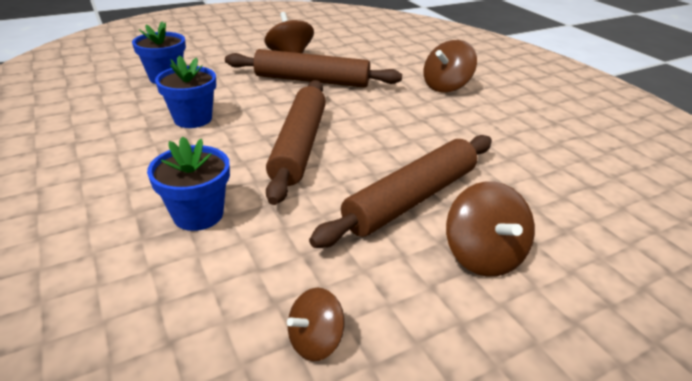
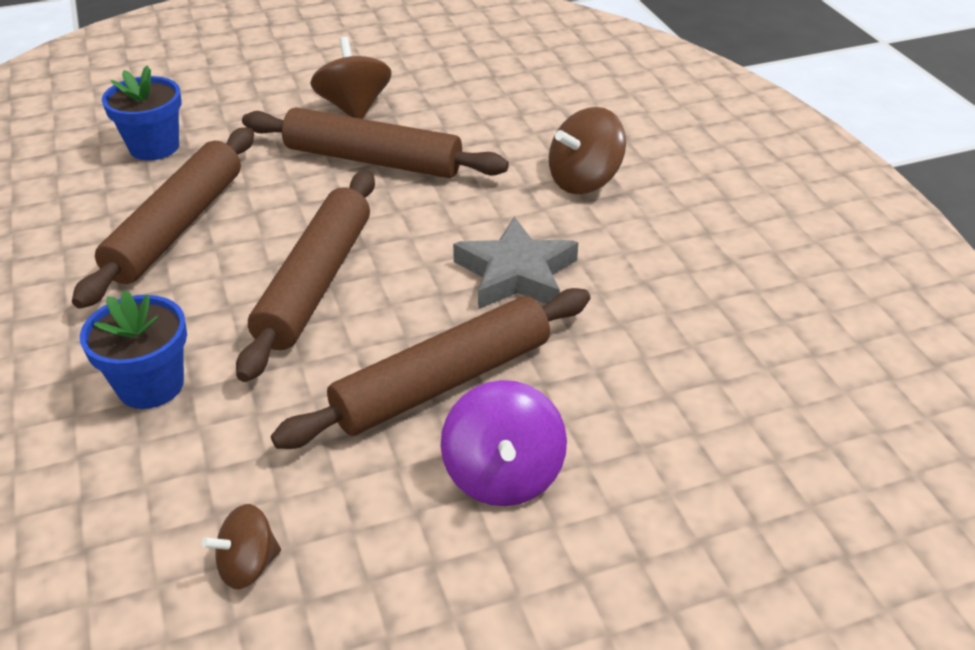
camera: 10 degrees right, 5 degrees up
(193, 119) = (177, 227): blue flower pot -> brown rolling pin
(429, 134) = (516, 274): none -> grey star
(482, 255) = (503, 475): brown spinning top -> purple spinning top

